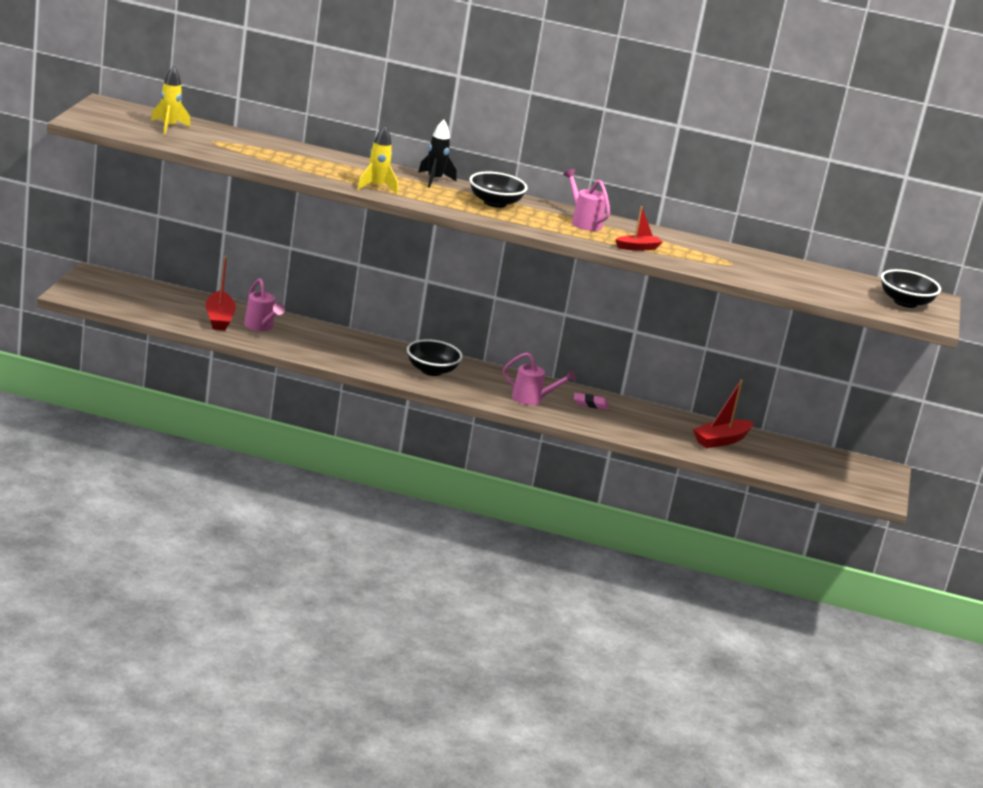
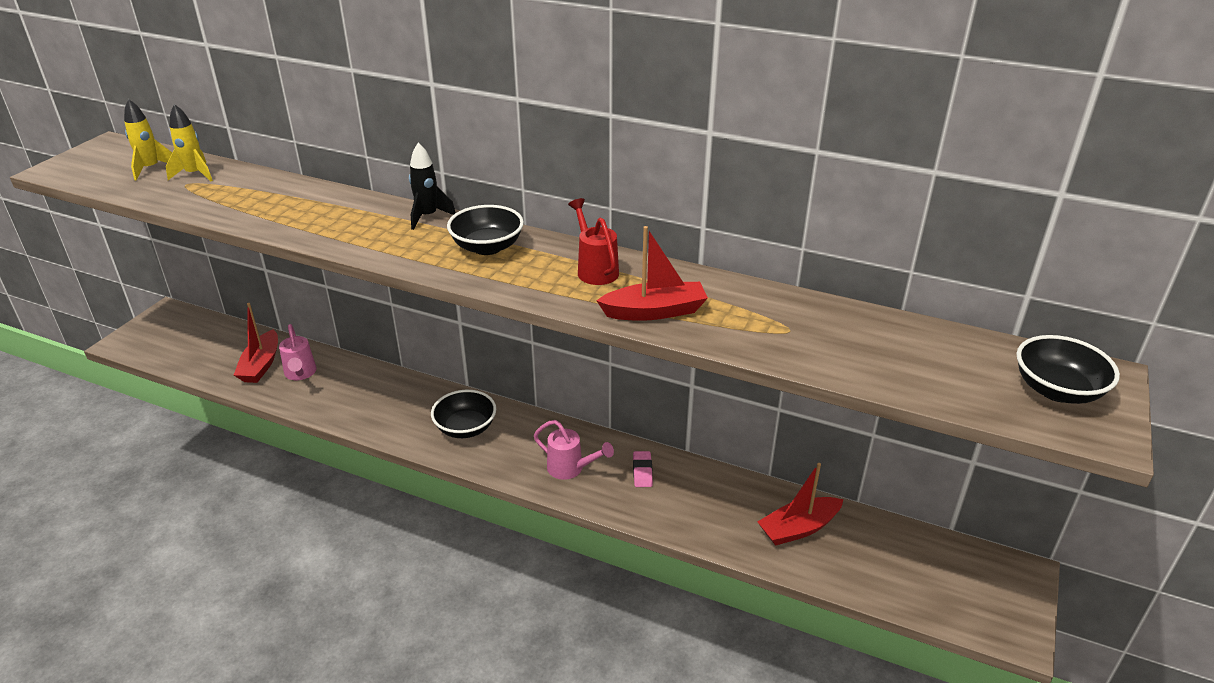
camera: 15 degrees right, 10 degrees up
(376, 187) = (341, 236): yellow rocket -> yellow rocket (195, 174)
(583, 222) = (595, 269): pink watering can -> red watering can
(590, 404) = (642, 471): pink eraser -> pink eraser turned 75 degrees clockwise
(637, 248) = (654, 311): red boat -> red boat, size x1.57

